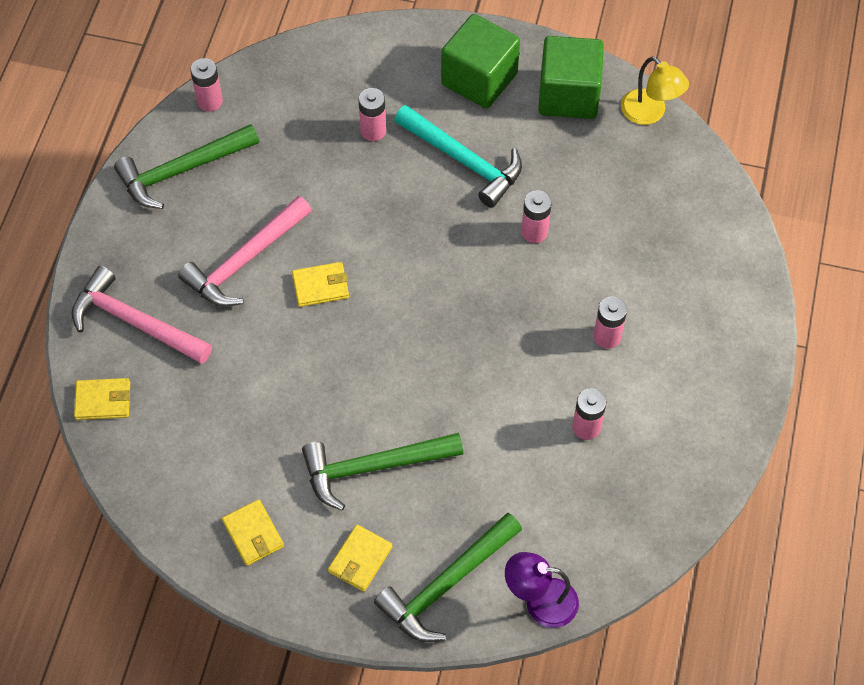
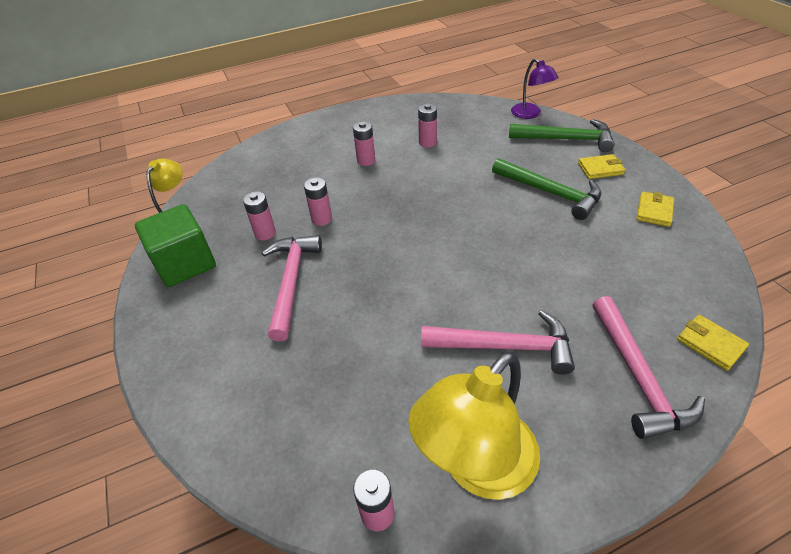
camera: 125 degrees left, 15 degrees down
(181, 170) = (477, 468): green hammer -> yellow lamp
(320, 286) = (472, 289): yellow wallet -> none
(373, 131) = (306, 351): pink battery -> pink battery (265, 233)
(464, 161) = (291, 281): turquoise hammer -> pink hammer
(479, 79) = (200, 319): green cube -> none

